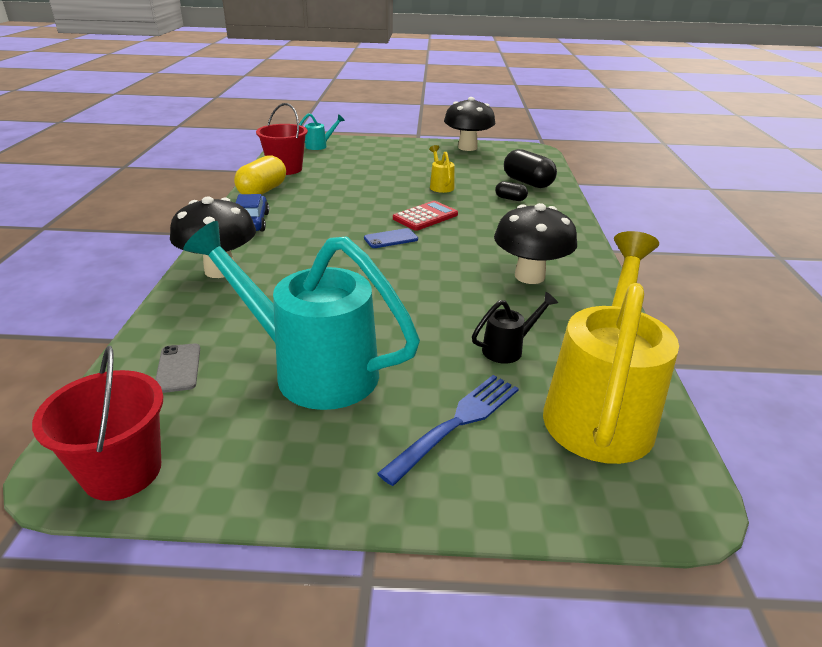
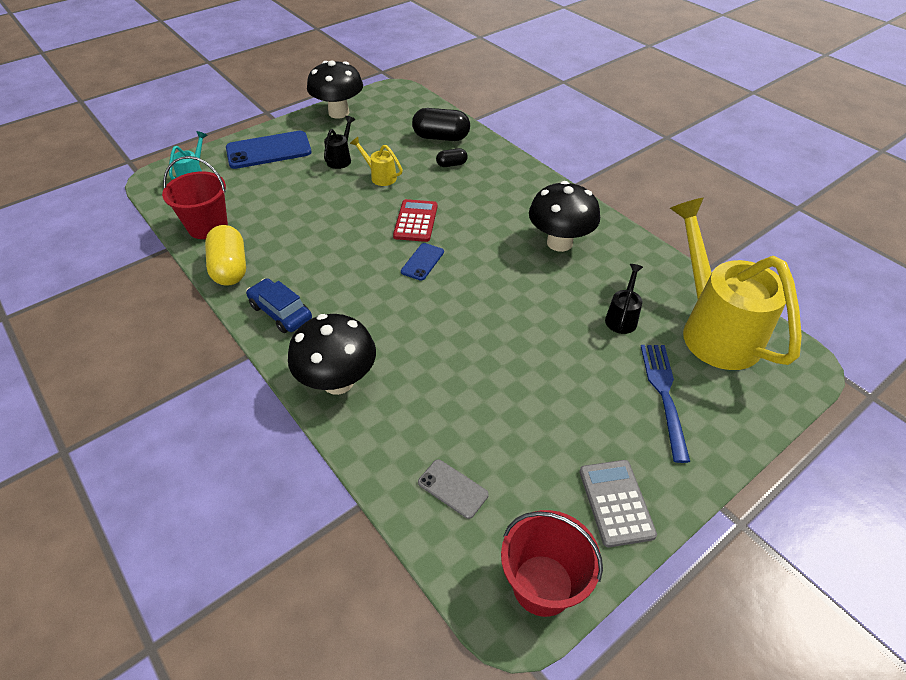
camera: 40 degrees left, 15 degrees up
(274, 465) = (616, 502): none -> grey calculator
(311, 369) = (537, 420): turquoise watering can -> none
(386, 150) = (269, 150): none -> blue phone
(428, 168) = (341, 159): none -> black watering can

